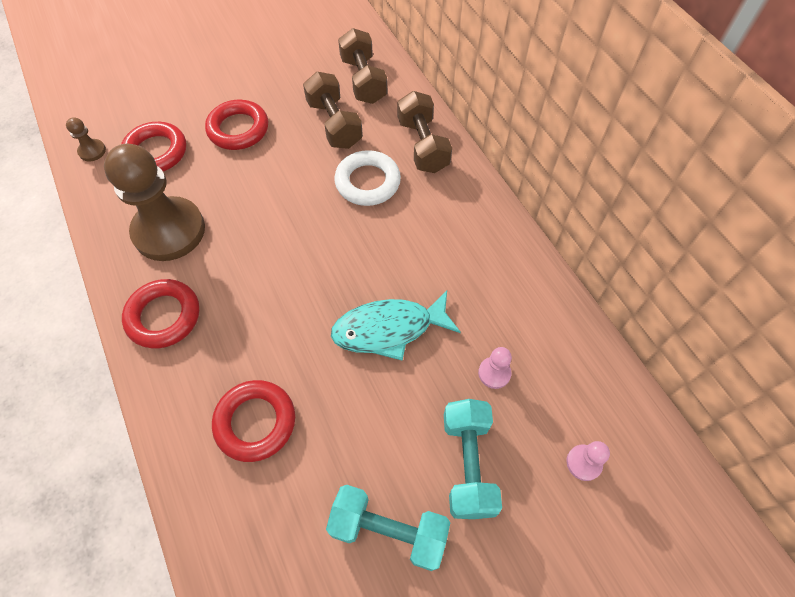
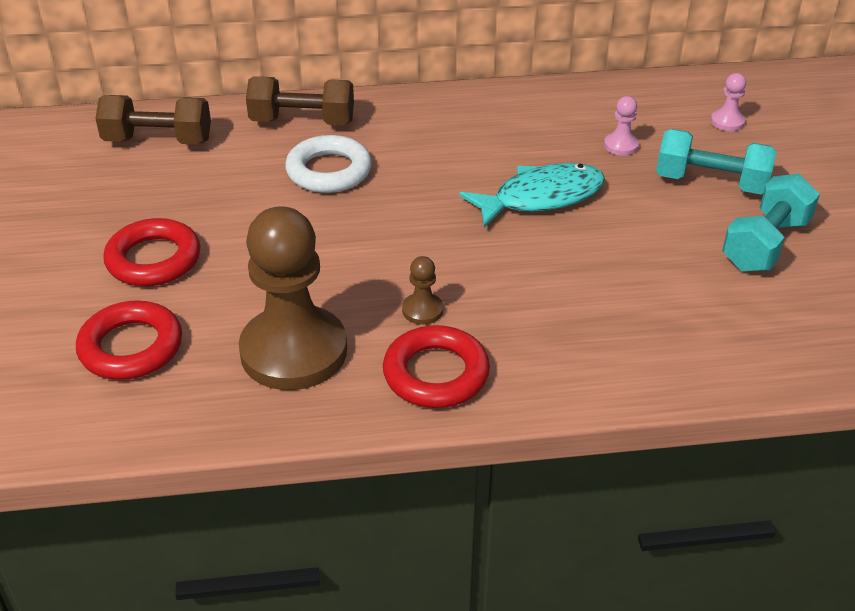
camera: 70 degrees left, 20 degrees down
(92, 151) = (69, 420): brown pawn -> brown pawn (422, 310)
(255, 422) = (619, 315): red ring -> none
(334, 124) = (214, 177): brown dumbbell -> none
(389, 329) = (541, 198): turquoise fish -> turquoise fish turned 120 degrees counterclockwise

